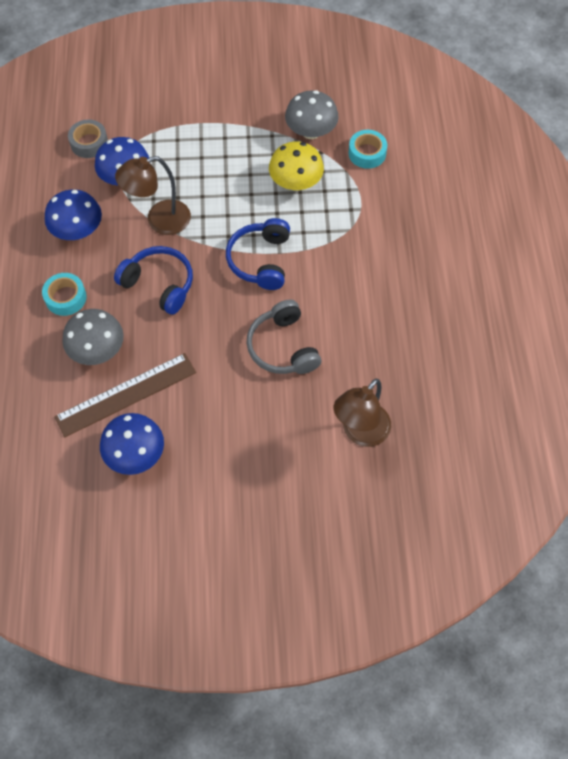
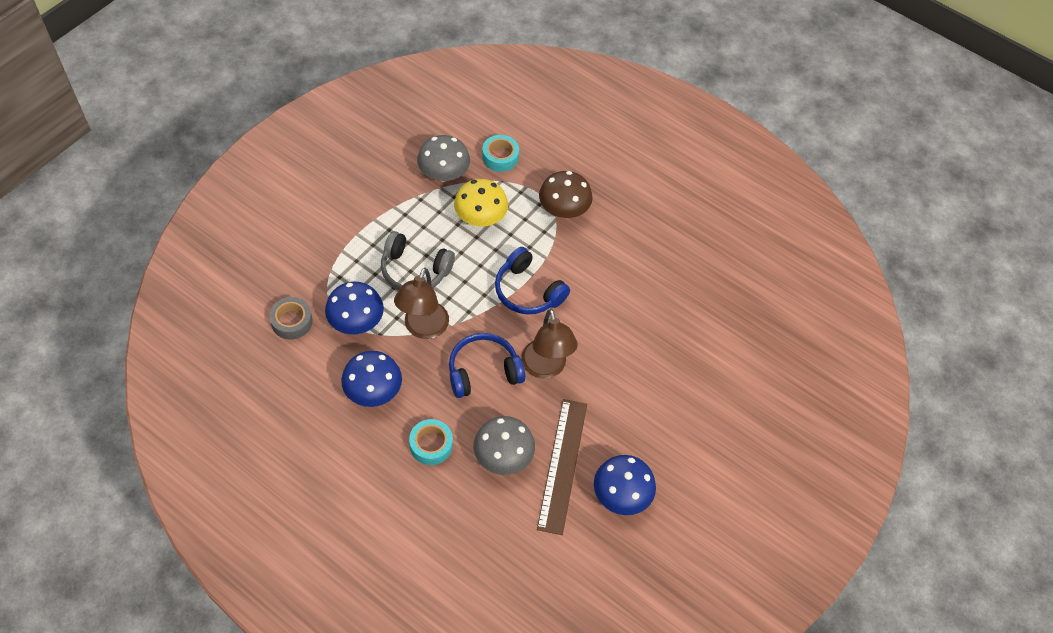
camera: 55 degrees left, 5 degrees down
(282, 347) = (616, 333): grey headphones -> grey headphones (414, 271)
(360, 433) = (728, 340): brown lamp -> brown lamp (545, 368)
(363, 228) = (563, 209): none -> brown mushroom

